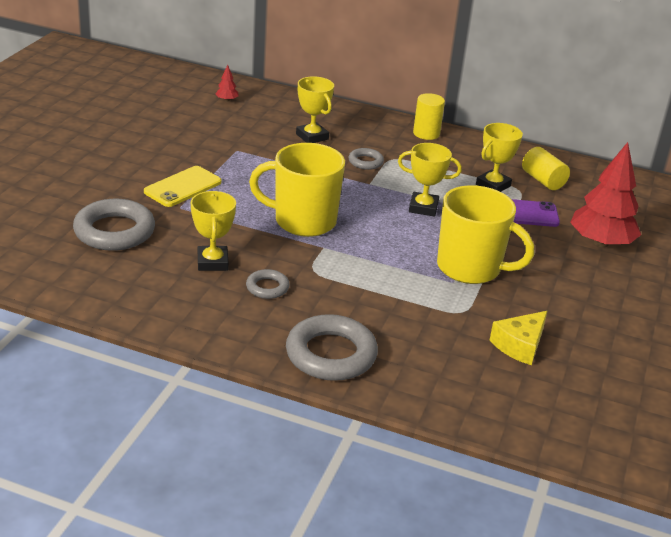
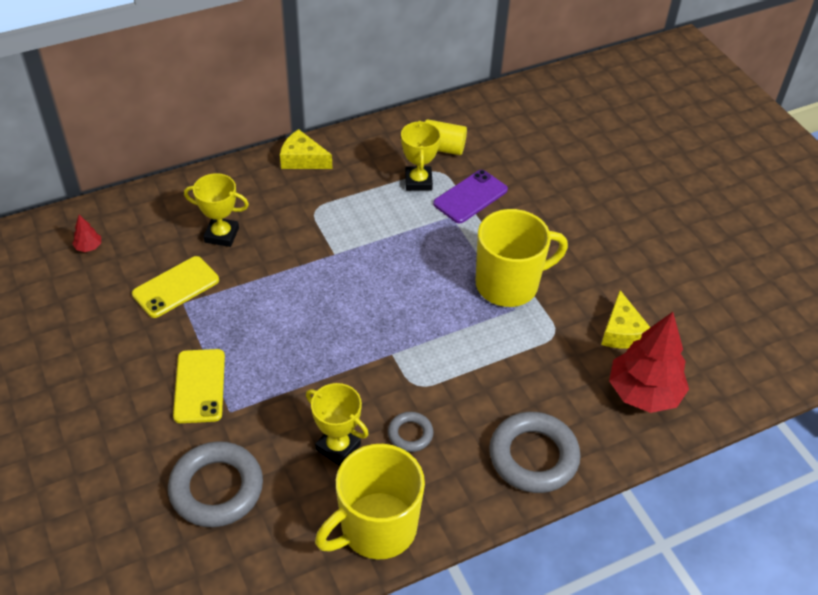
camera: 45 degrees left, 15 degrees up
(245, 142) = (176, 287): none -> yellow phone
(303, 221) = (342, 339): yellow mug -> yellow mug (376, 528)
(365, 162) = (300, 231): grey ring -> none
(423, 208) = (403, 248): yellow trophy -> none
(426, 133) = (302, 159): yellow cylinder -> yellow cheese
(600, 243) = (550, 185): red tree -> red tree (643, 393)

